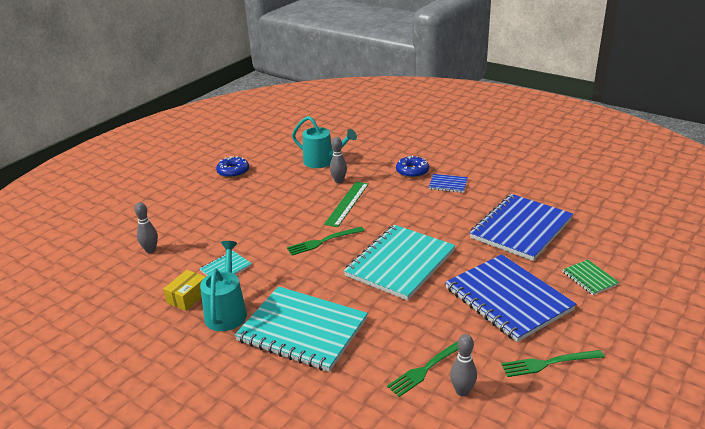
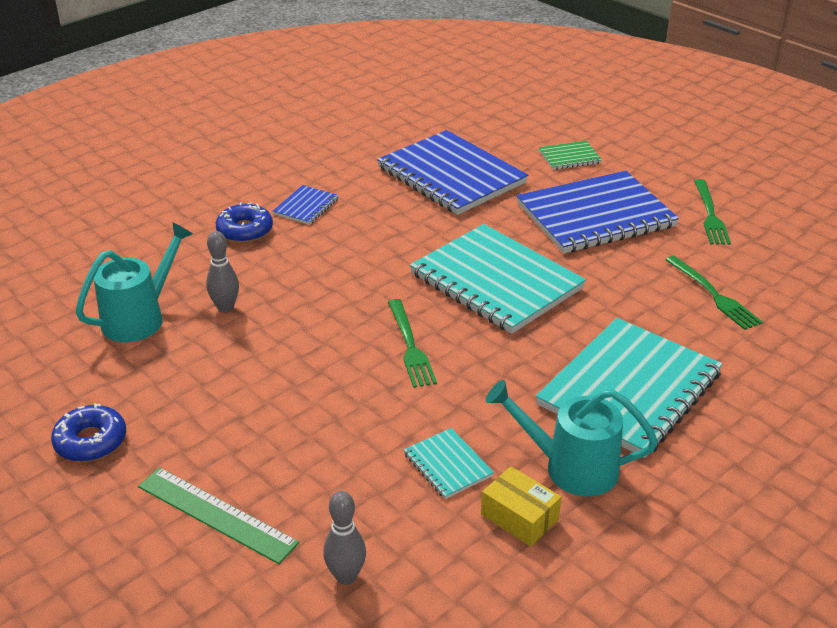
camera: 80 degrees left, 5 degrees up
(347, 203) = (306, 308): green ruler -> green ruler (216, 514)
(462, 391) = (752, 277): grey bowling pin -> none

